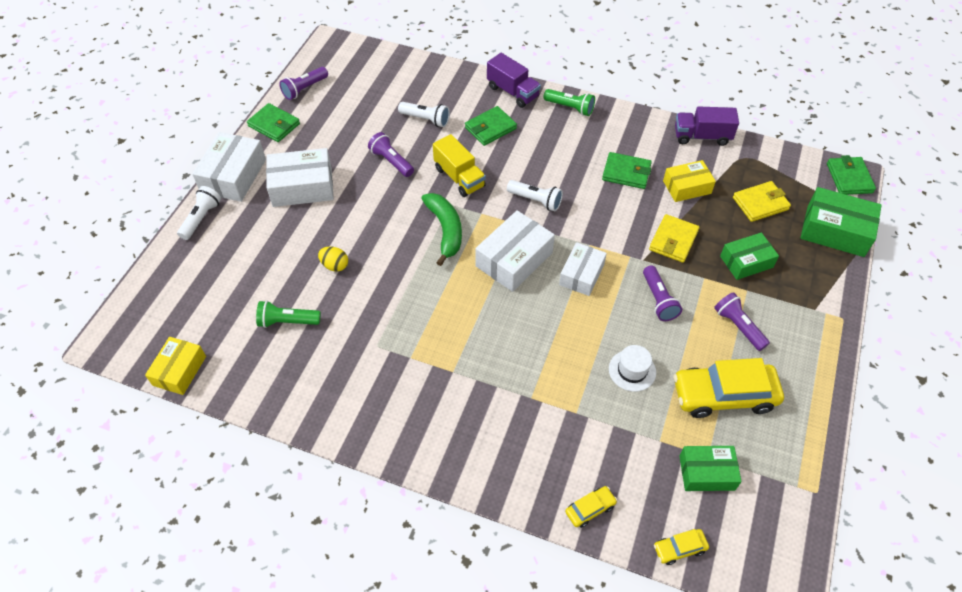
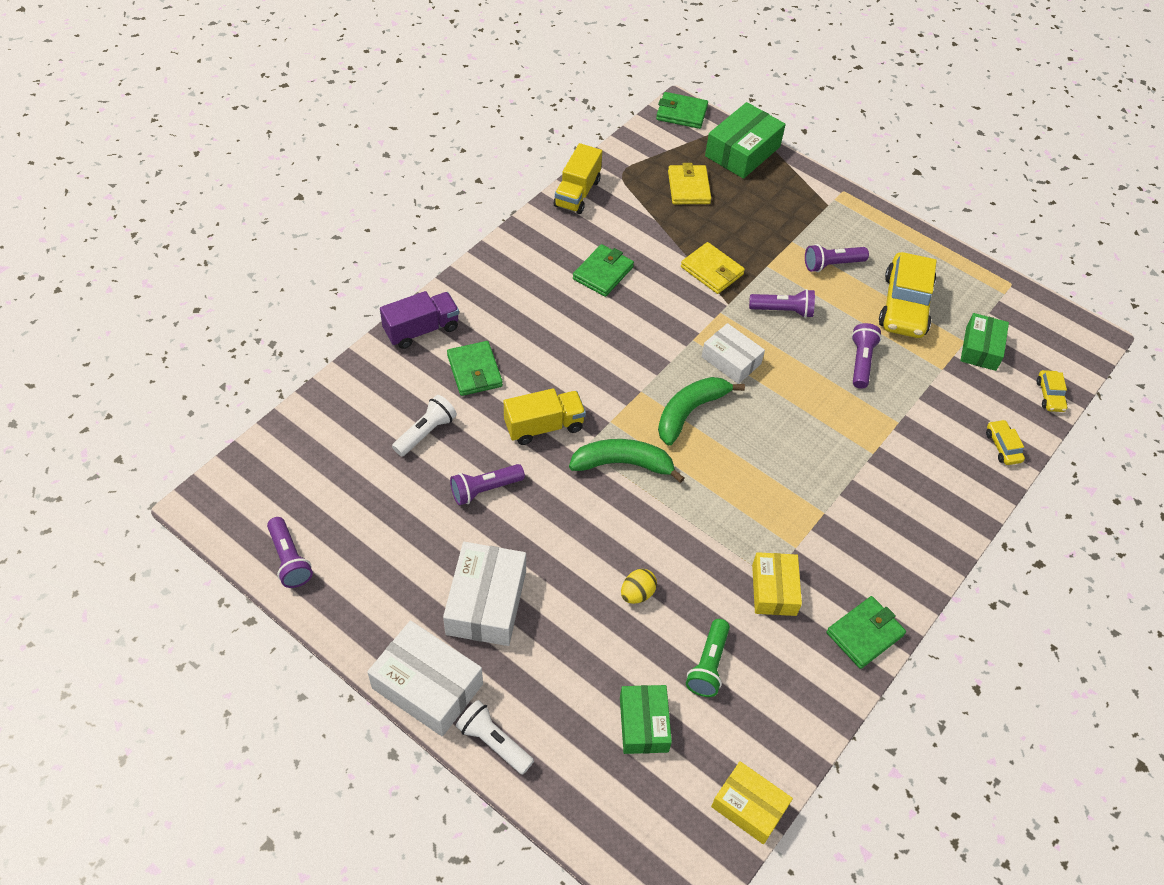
camera: 75 degrees left, 0 degrees up
(274, 125) = (347, 614): green wallet -> green wallet (865, 634)
(514, 259) = (690, 412): white box -> green banana
(535, 200) = (611, 365): white flashlight -> none
(570, 108) = (477, 285): green flashlight -> none
(632, 370) = (861, 362): white hat -> purple flashlight
(687, 187) = (644, 233): yellow box -> yellow box (774, 590)
(702, 136) = (577, 193): purple truck -> yellow truck
(746, 262) = (758, 228): green box -> green box (643, 724)

